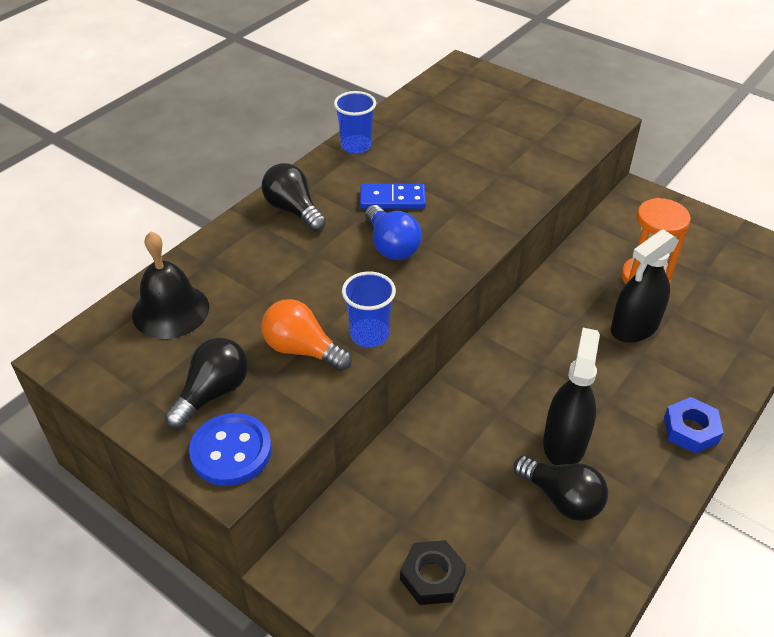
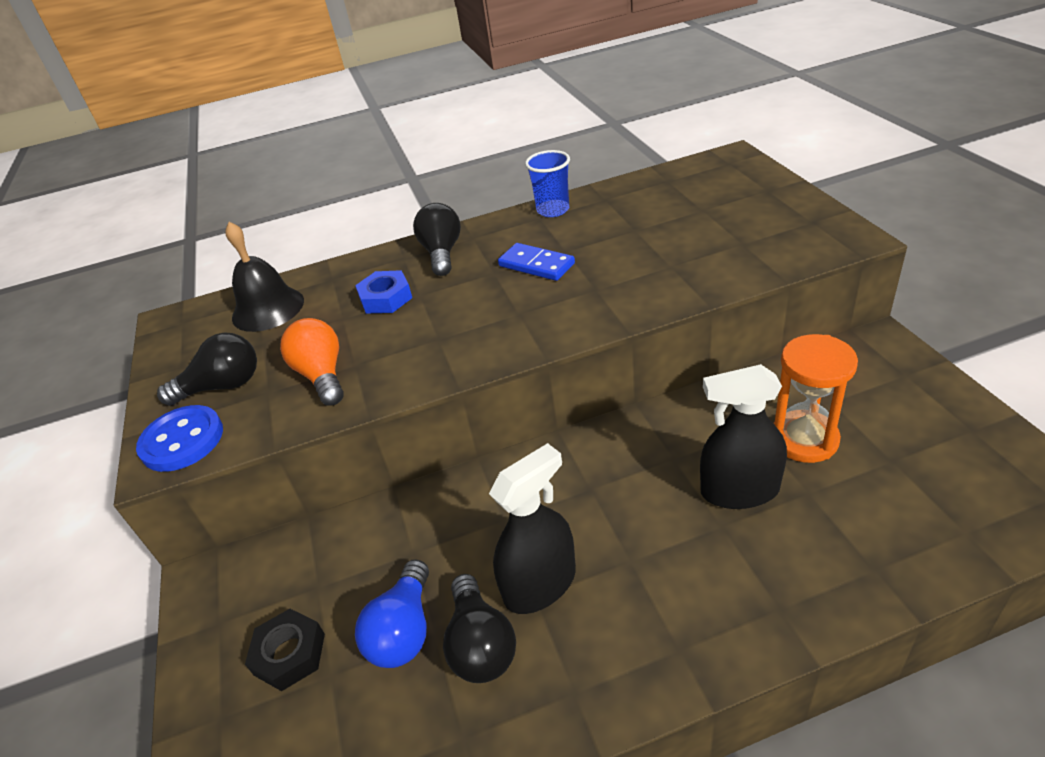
camera: 40 degrees right, 5 degrees down
(369, 335) = (387, 382): blue cup -> none
(391, 246) = (491, 307): blue light bulb -> blue light bulb (404, 630)
(691, 430) = (704, 643): blue nut -> blue nut (386, 298)

